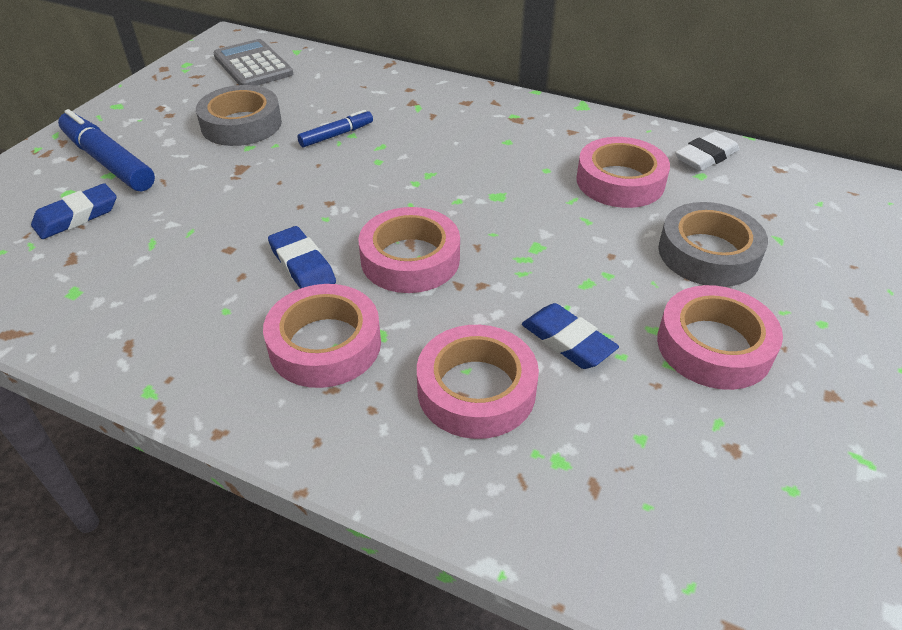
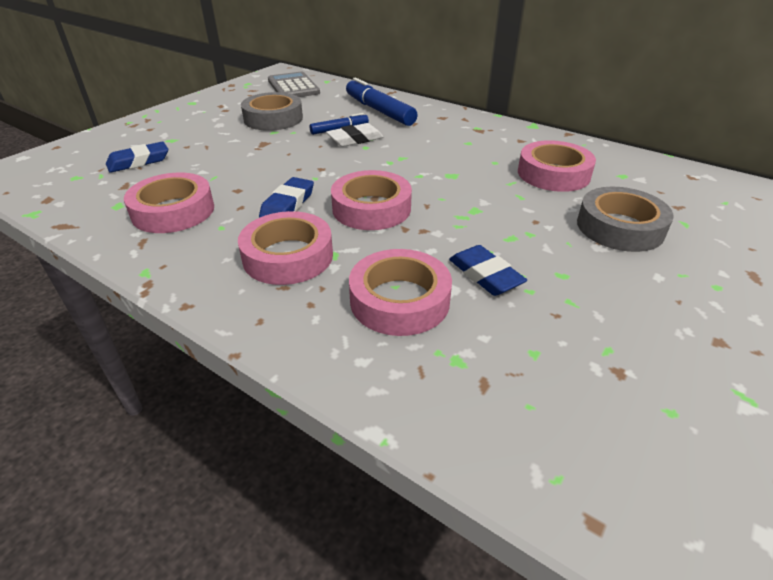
camera: 10 degrees right, 5 degrees down
(108, 161) = (173, 132): blue marker -> blue marker (379, 111)
(302, 265) = (288, 204): blue eraser -> blue eraser turned 45 degrees clockwise
(706, 157) = (629, 164): white eraser -> white eraser (355, 139)
(714, 346) = (613, 292): pink tape -> pink tape (173, 211)

